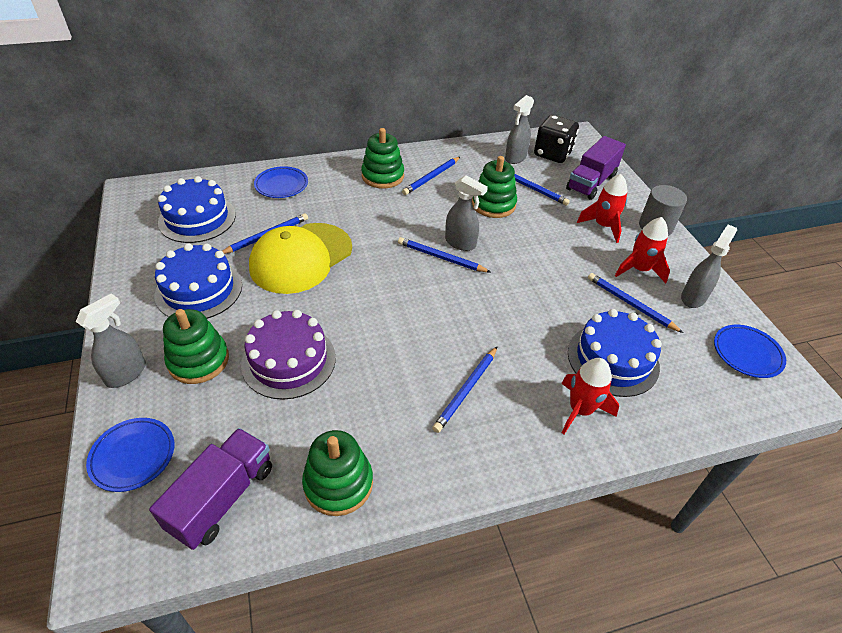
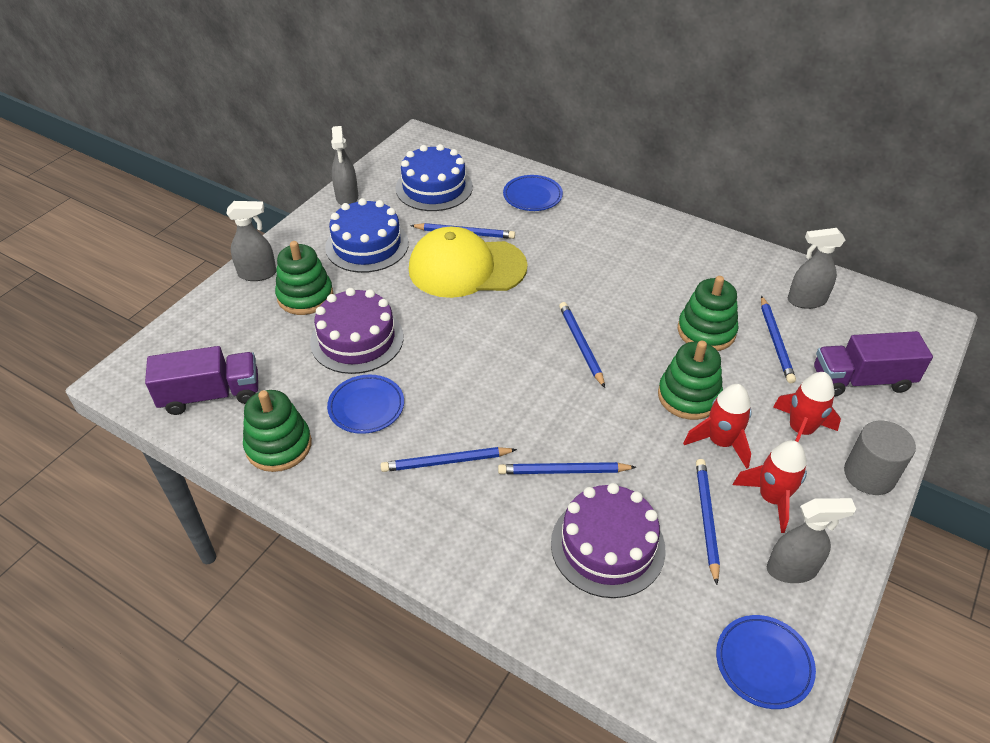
camera: 50 degrees right, 0 degrees up
(133, 456) = (200, 329): blue plate -> blue plate (366, 407)
(382, 176) = (633, 239): green stacking toy -> green stacking toy (688, 396)
(431, 177) = (680, 267): blue pencil -> blue pencil (564, 471)
(460, 243) = (618, 345): grey spray bottle -> grey spray bottle (347, 198)
(552, 154) = (861, 322): black dice -> none
(580, 410) = (513, 555): red rocket -> red rocket (720, 442)
(613, 359) = (607, 546): blue cake -> purple cake

